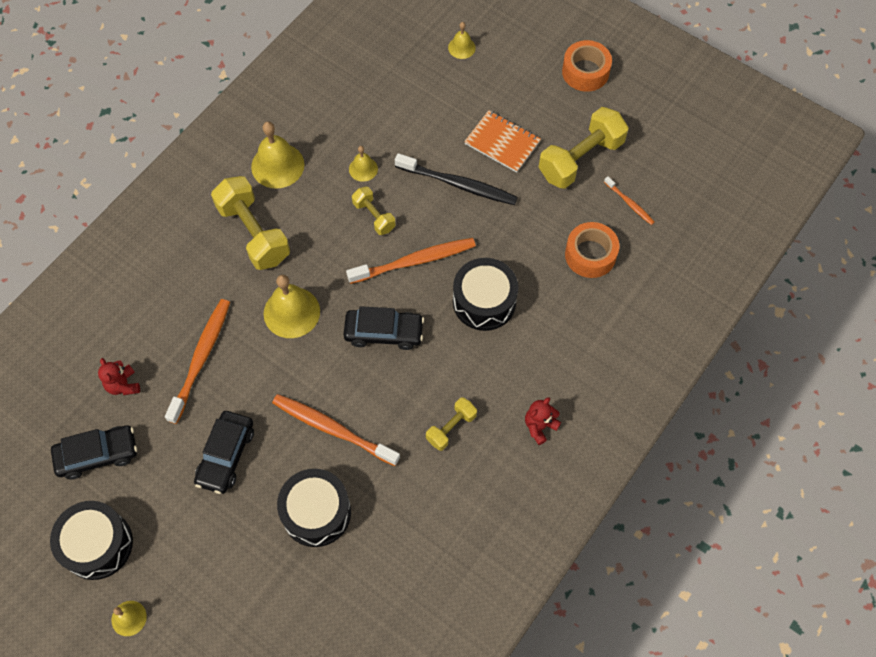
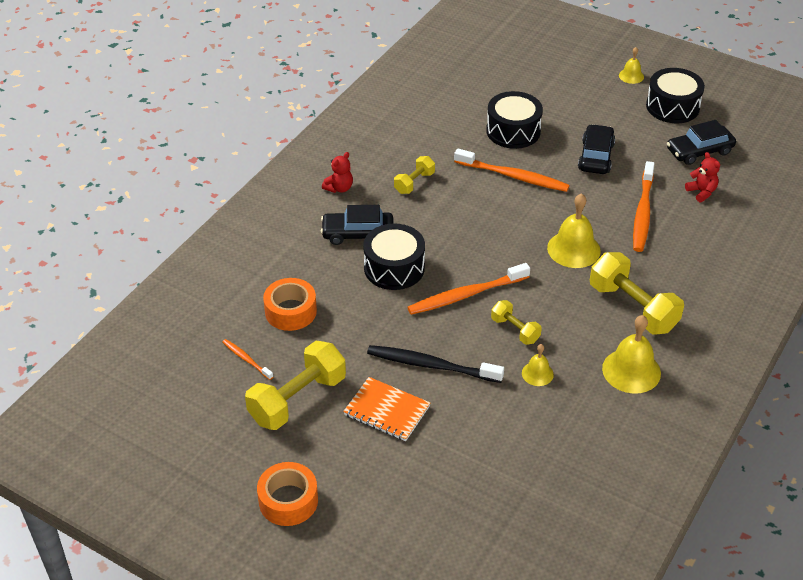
camera: 175 degrees right, 20 degrees down
(384, 332) = (484, 240): black car -> black car (358, 234)
(461, 47) = (447, 521): yellow bell -> none

